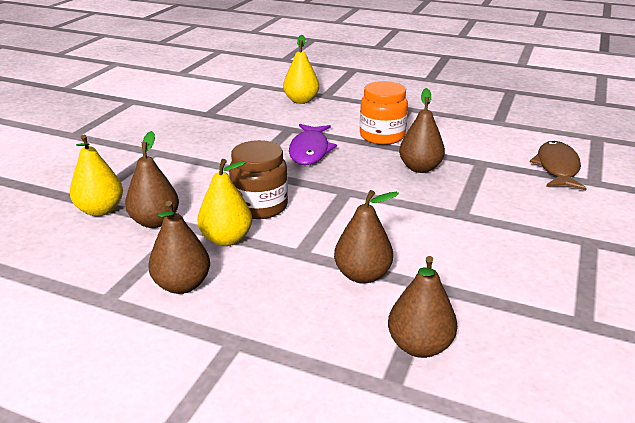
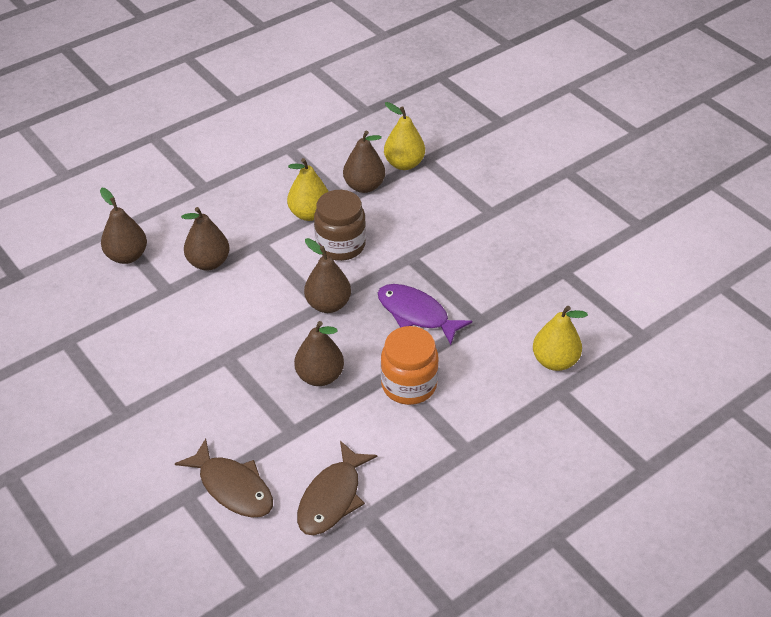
camera: 120 degrees right, 15 degrees up
(182, 285) = (274, 180): brown pear -> brown pear (328, 304)
(505, 135) = (332, 498): none -> brown fish

